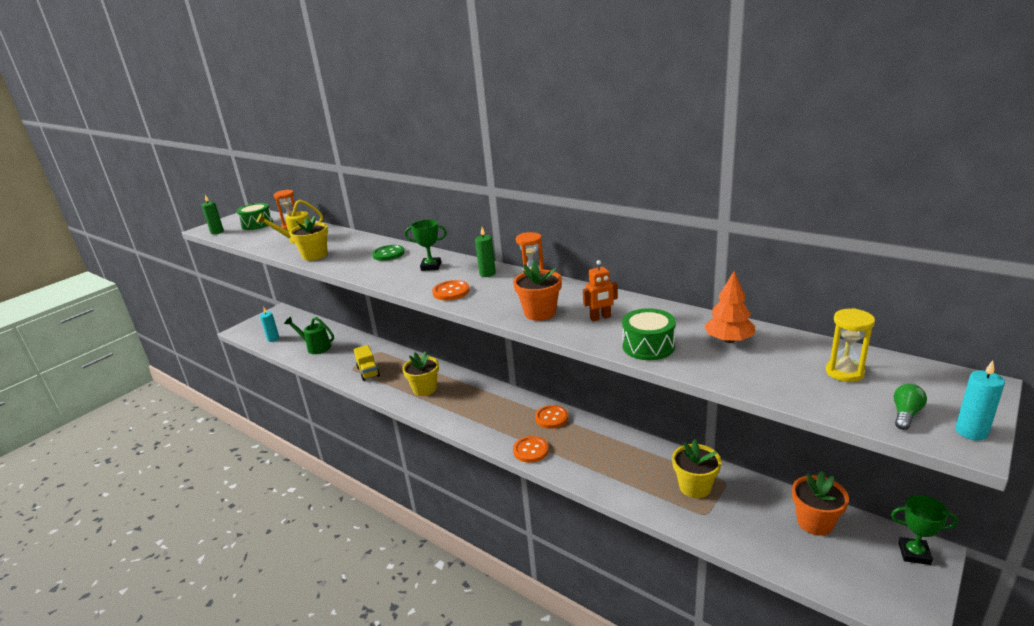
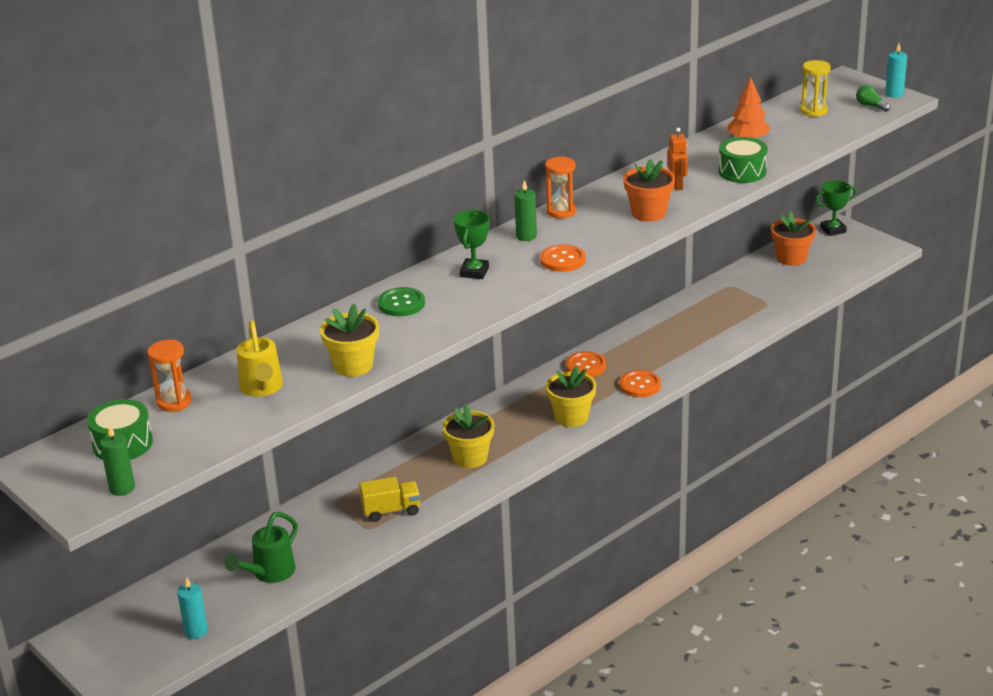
camera: 80 degrees left, 5 degrees up
(695, 487) = (731, 302): yellow flower pot -> yellow flower pot (571, 417)
(914, 553) = (833, 230): green trophy -> green trophy turned 45 degrees clockwise

